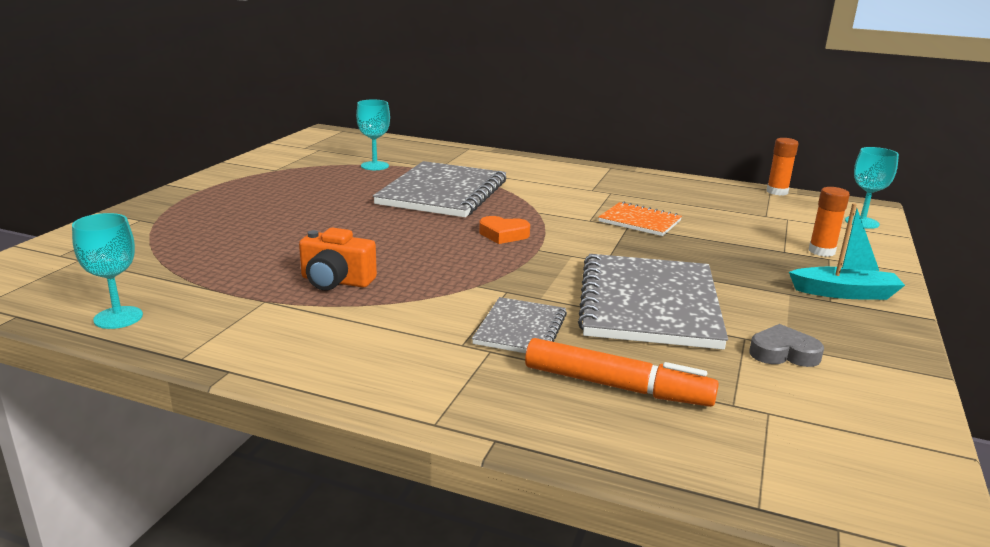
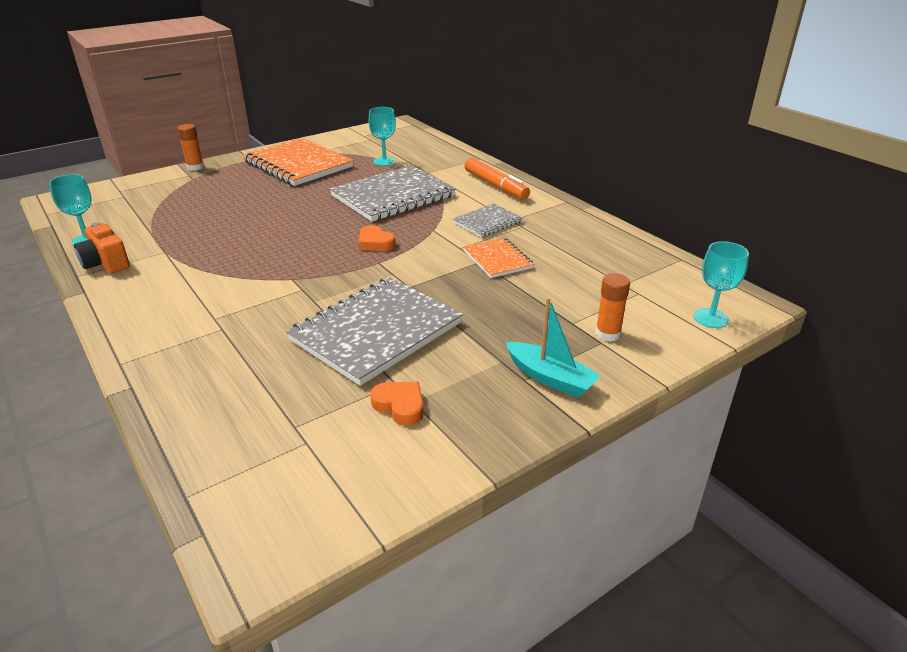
camera: 35 degrees right, 10 degrees up
(275, 184) = (298, 164): none -> orange notebook
(336, 281) = (219, 250): orange camera -> orange camera (106, 263)
(520, 329) = (263, 320): grey notebook -> grey notebook (487, 222)
(616, 386) = (248, 382): orange marker -> orange marker (495, 186)
(777, 192) = (683, 263): orange glue stick -> orange glue stick (195, 167)
(783, 353) = (400, 406): grey heart -> orange heart

